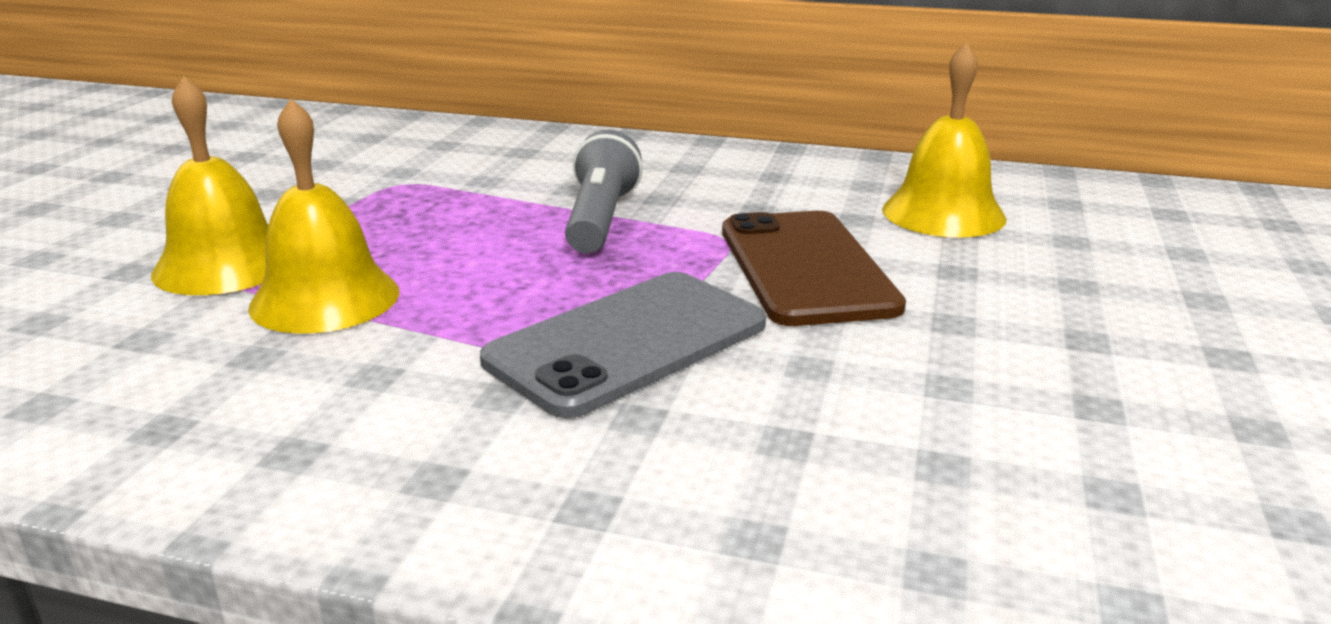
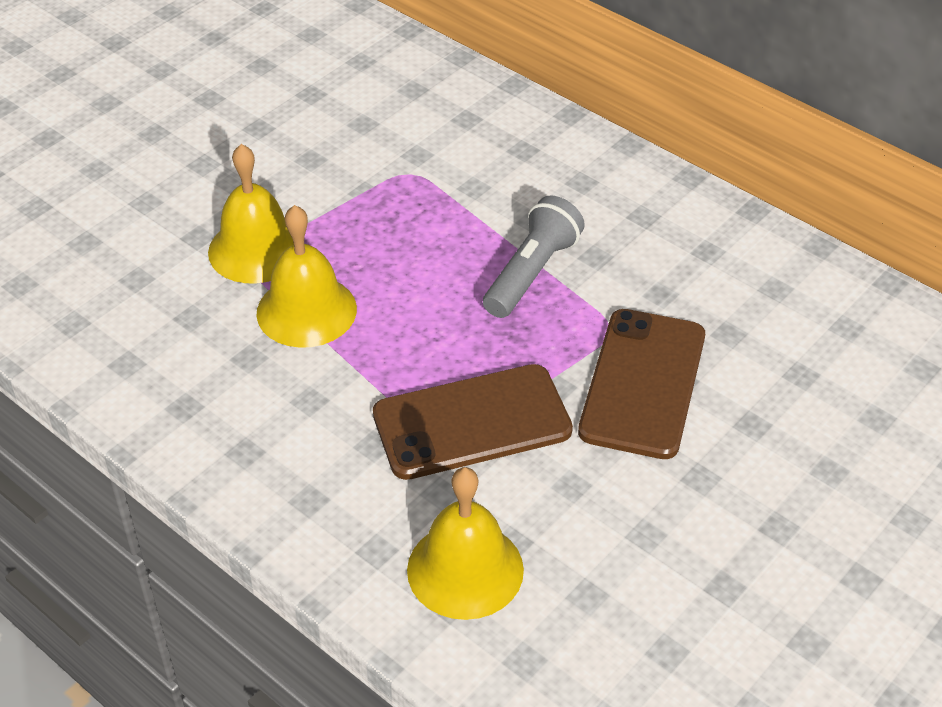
camera: 25 degrees right, 20 degrees up
(627, 342) = (472, 422): grey phone -> brown phone
(943, 213) = (804, 350): yellow bell -> yellow bell (465, 569)

